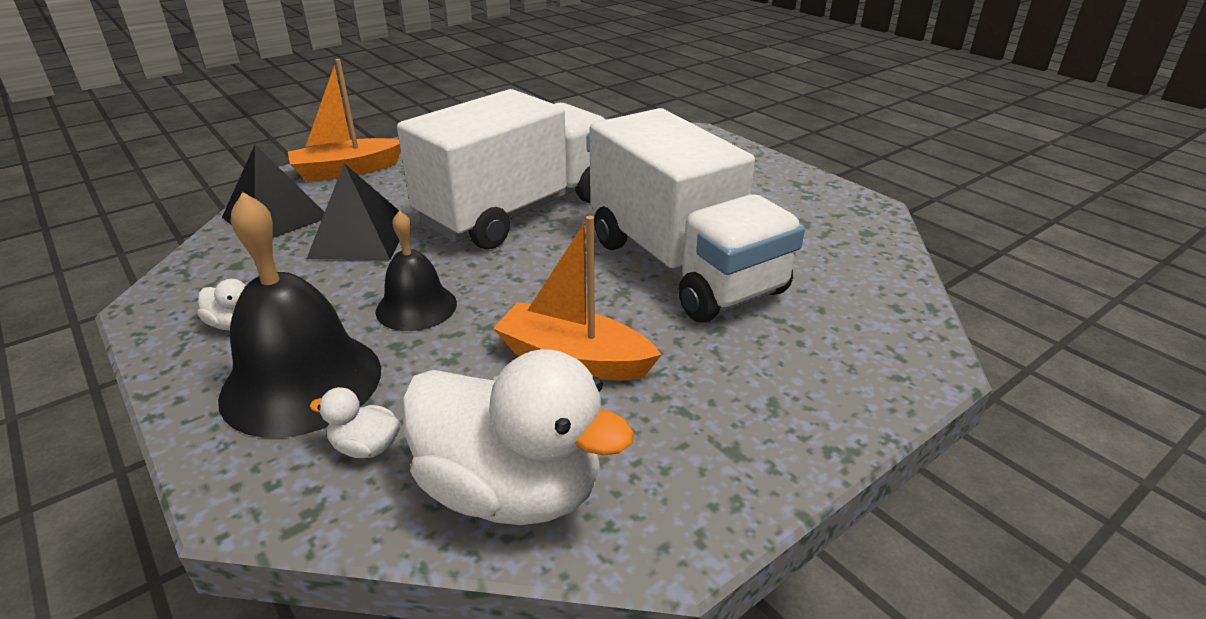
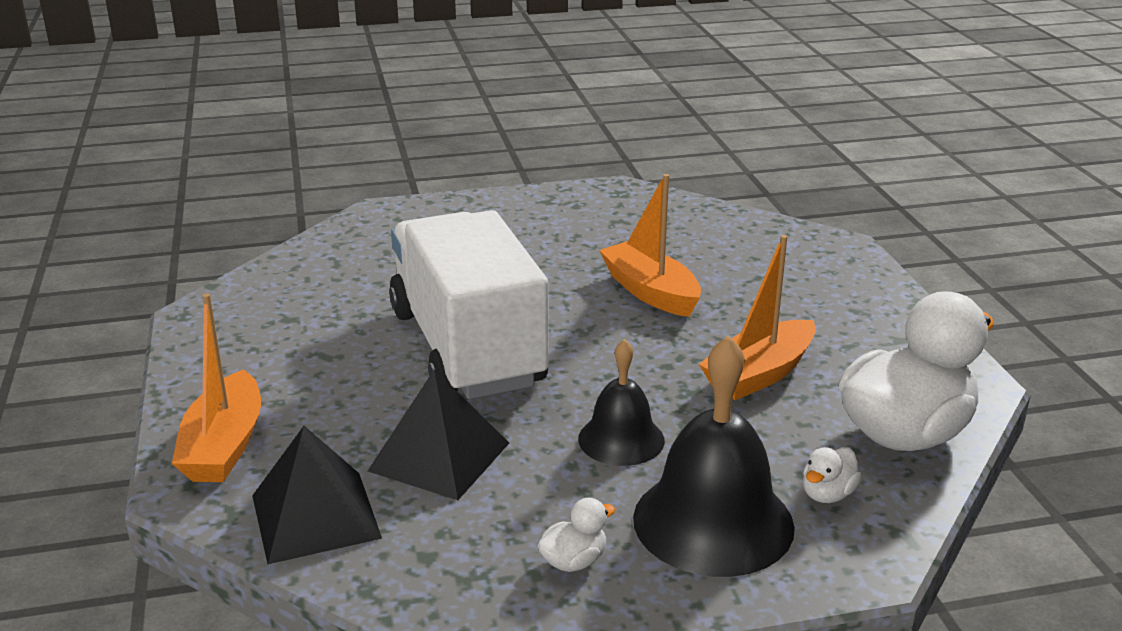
camera: 65 degrees left, 5 degrees down
(682, 266) = (650, 292): white truck -> orange boat

